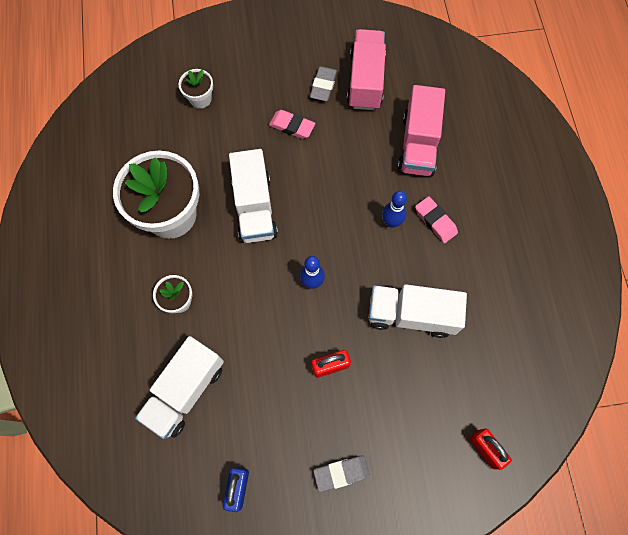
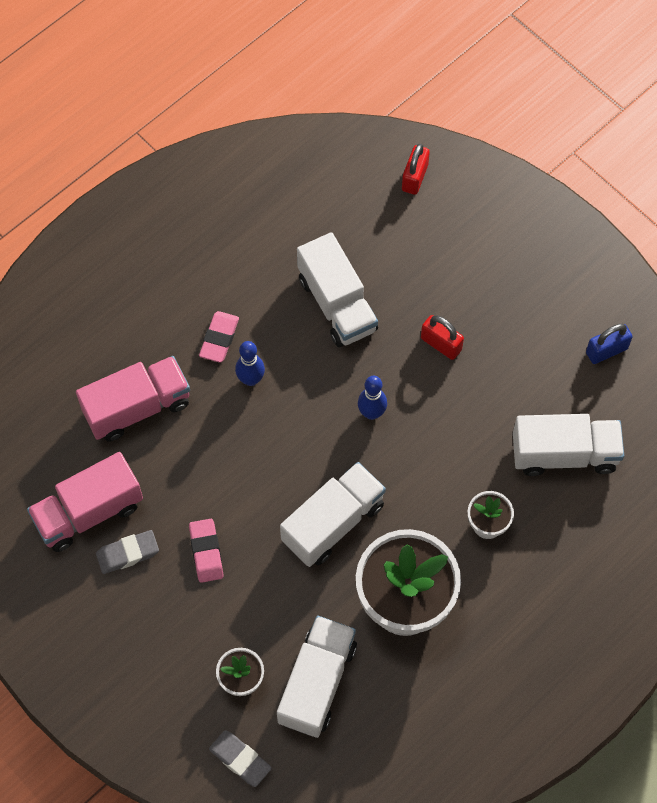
camera: 125 degrees left, 5 degrees down
(165, 136) = (317, 683): none -> white truck
(341, 473) = (526, 277): grey eraser -> grey eraser (240, 759)

